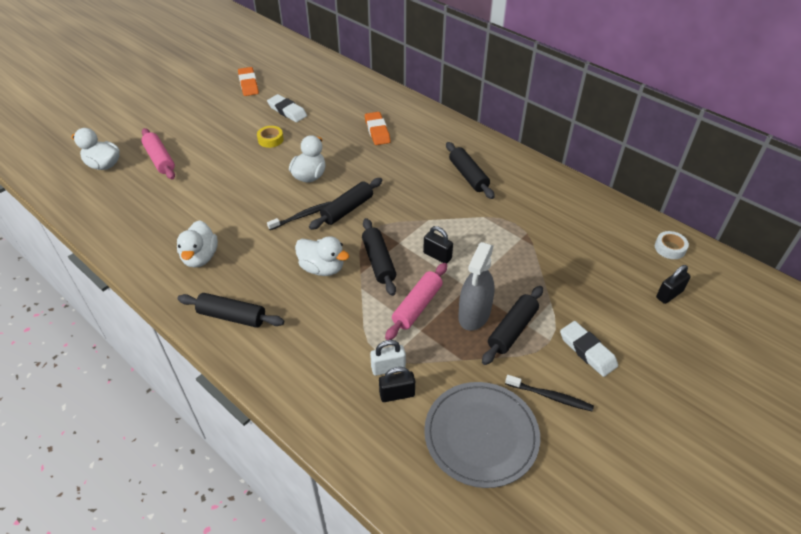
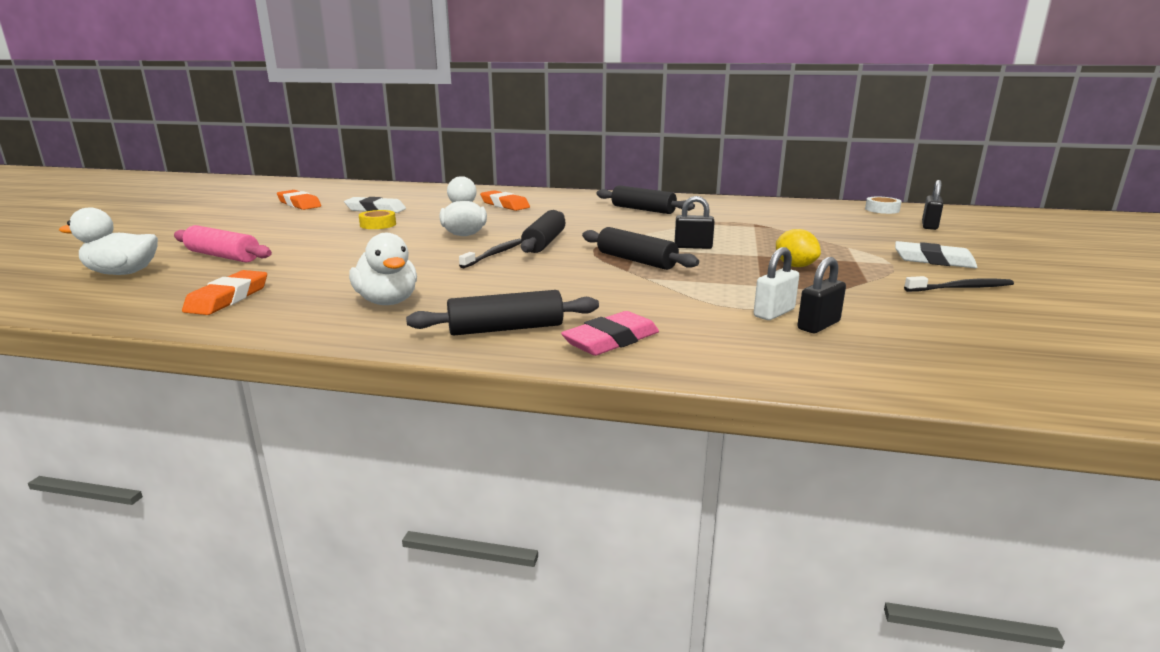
camera: 30 degrees left, 25 degrees down
(132, 219) = (228, 298): none -> orange eraser
(271, 354) = (611, 340): none -> pink eraser
(322, 268) = (576, 276): white duck -> none
(417, 306) = (729, 274): pink rolling pin -> none
(474, 314) = (795, 266): grey spray bottle -> yellow lemon
(481, 435) = (956, 324): grey plate -> none
(512, 330) = (847, 265): black rolling pin -> none

